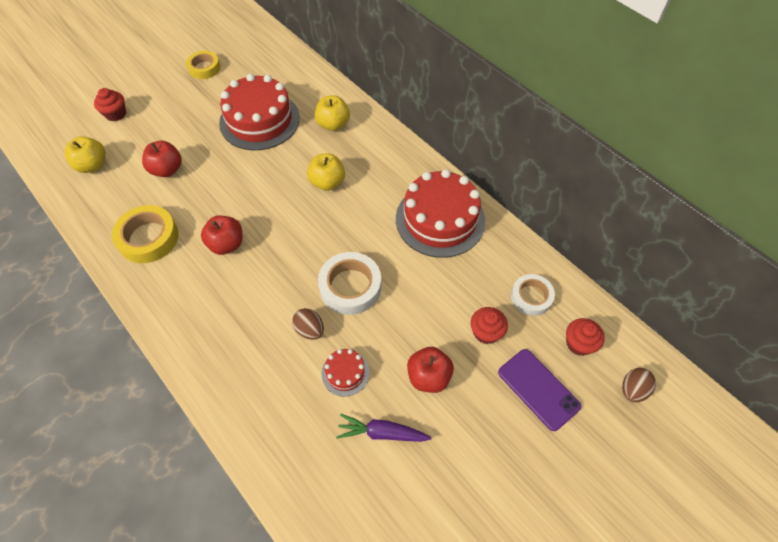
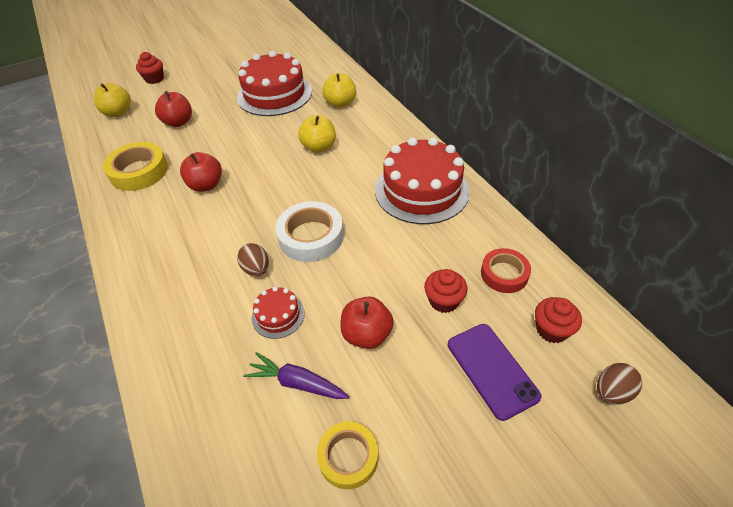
camera: 15 degrees right, 10 degrees down
(204, 68) = (242, 54): yellow tape -> yellow tape (348, 457)
(531, 297) = (504, 274): white tape -> red tape

